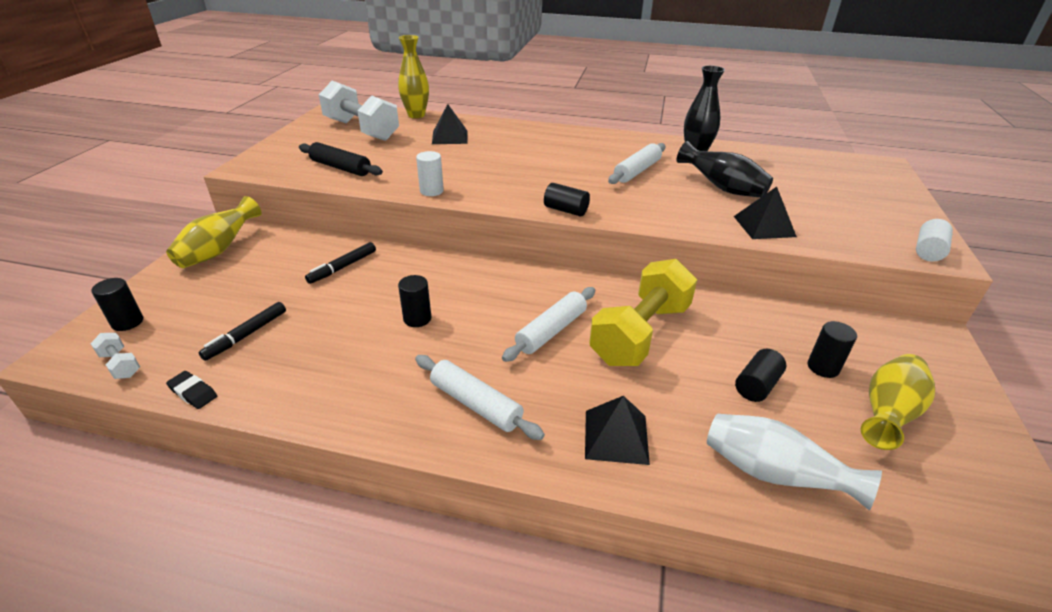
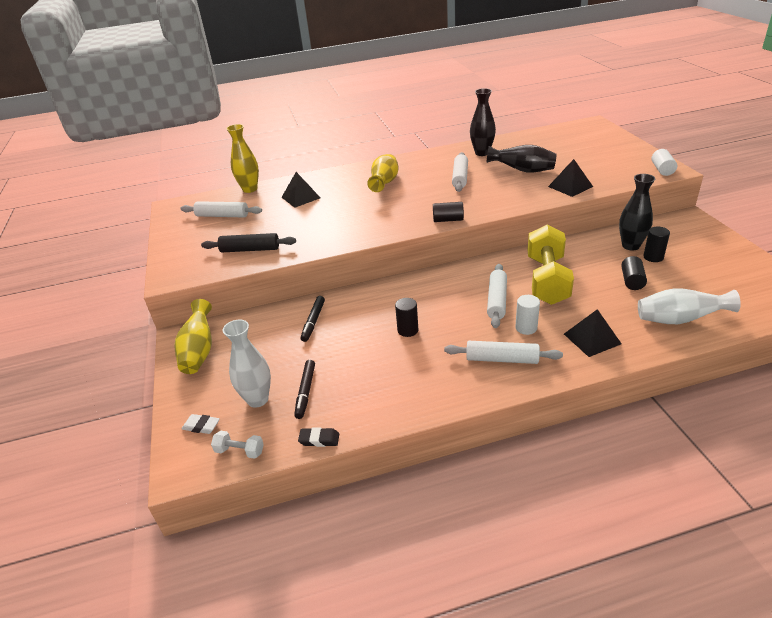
camera: 25 degrees left, 0 degrees up
(127, 322) = (201, 426): black cylinder -> white eraser
(200, 321) = (257, 399): none -> white vase
(361, 130) = (222, 216): white dumbbell -> white rolling pin
(431, 191) = (343, 241): white cylinder -> white cylinder (526, 328)
(804, 338) = (630, 246): none -> black vase
(887, 414) = (700, 267): yellow vase -> yellow vase (384, 183)

